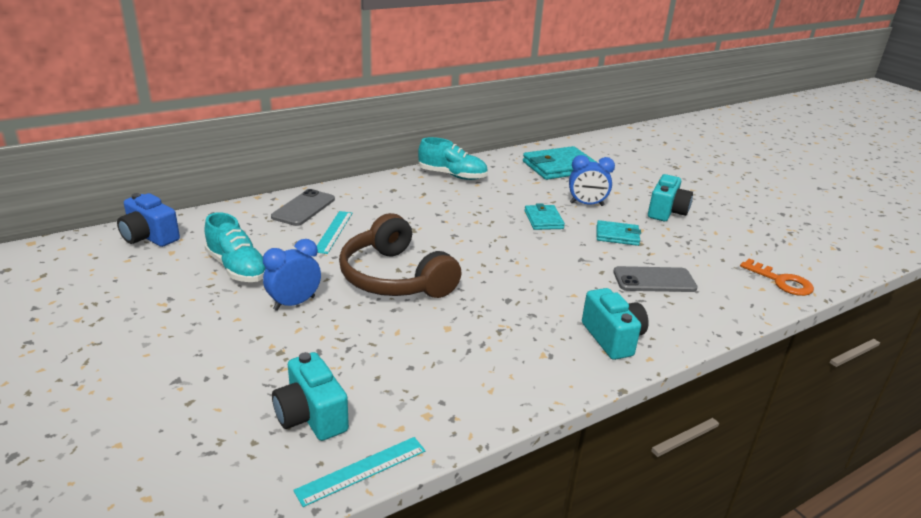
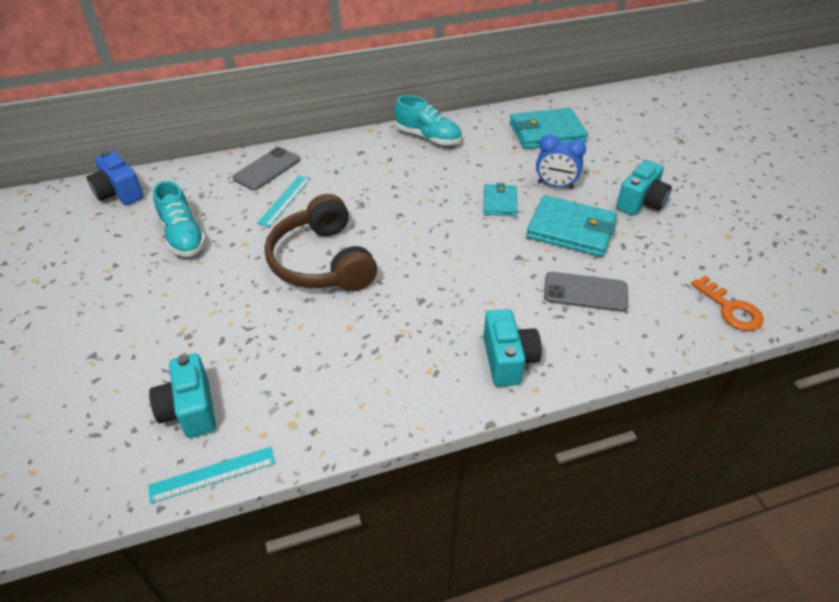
camera: 15 degrees right, 15 degrees up
(294, 303) = (219, 282): blue clock -> none
(617, 235) = (571, 230): turquoise wallet -> turquoise wallet, size x1.75

